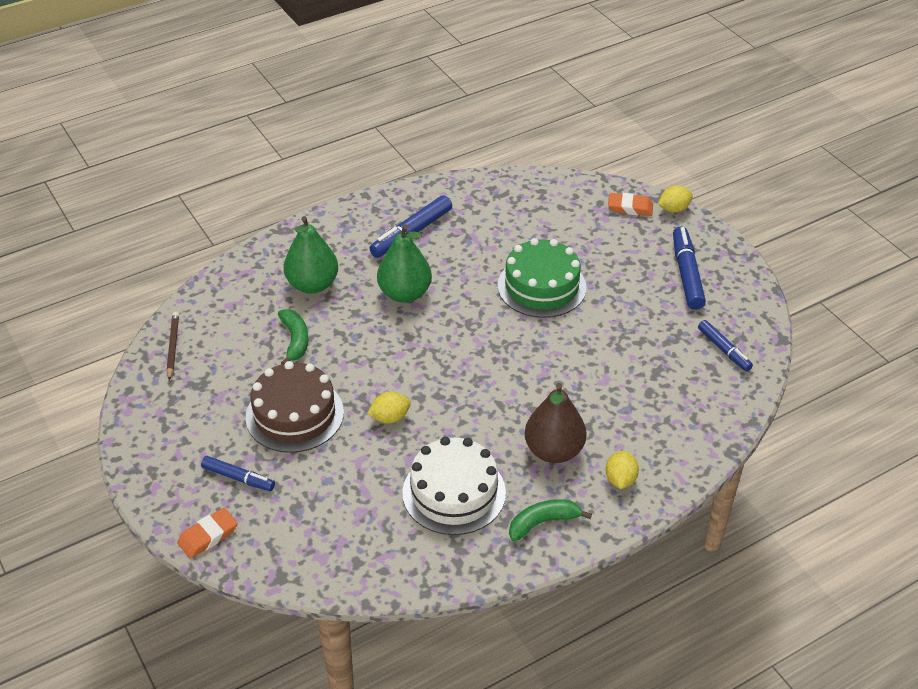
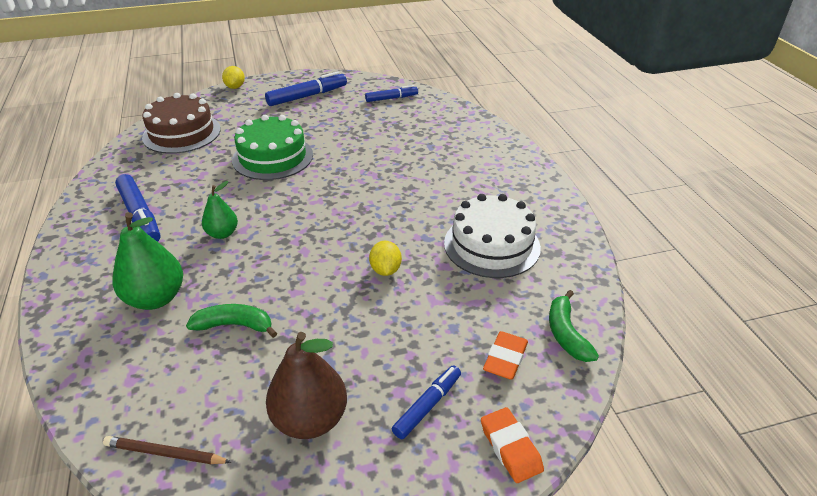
camera: 75 degrees left, 5 degrees down
(294, 414) = (349, 341): brown cake -> brown cake (182, 133)
(405, 293) = (222, 234): green pear -> green pear, size x0.60
(543, 522) = (535, 204): green banana -> green banana (566, 334)
(554, 451) = (461, 185): brown pear -> brown pear (310, 419)
(620, 480) = (500, 161): yellow lemon -> none
(630, 207) = (216, 103): orange eraser -> orange eraser (505, 358)
(686, 274) = (307, 96): blue marker -> blue marker turned 135 degrees clockwise

